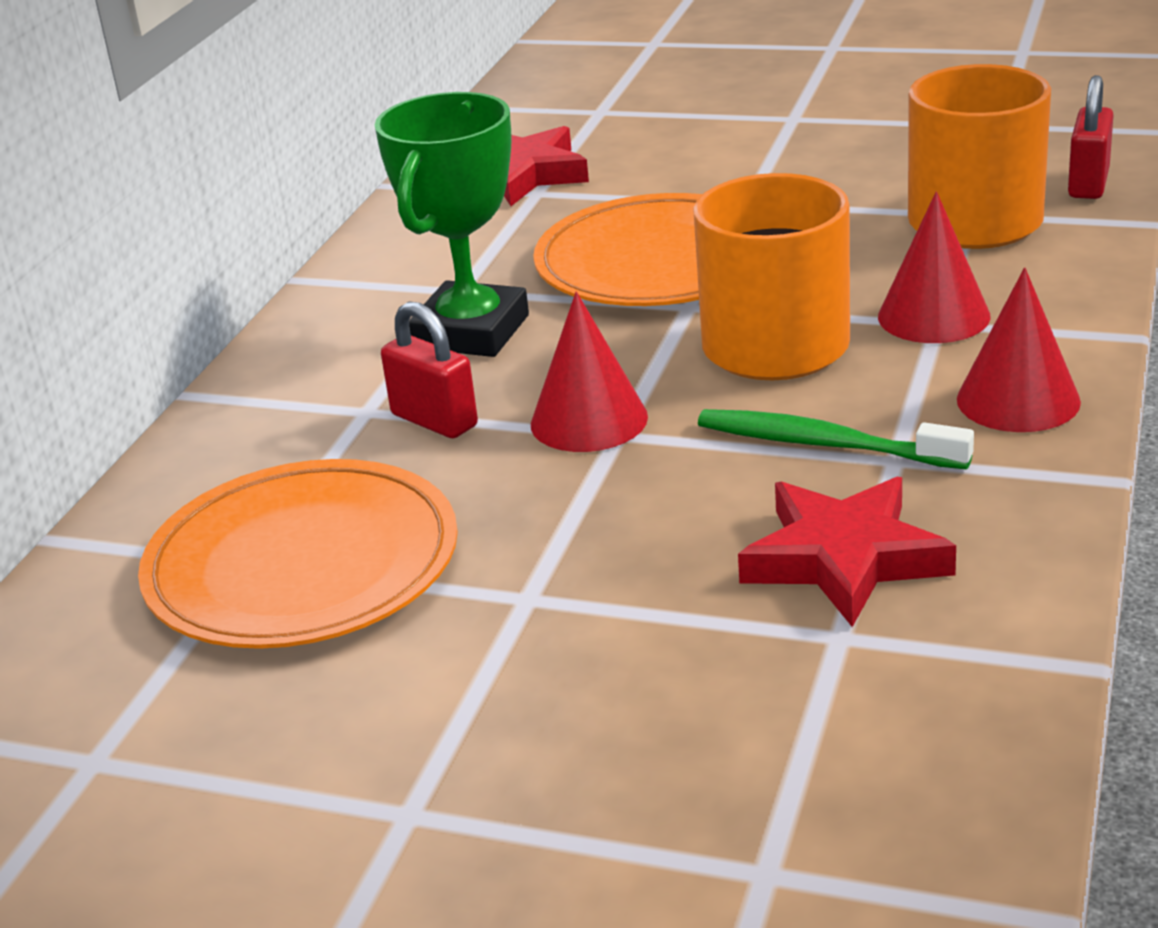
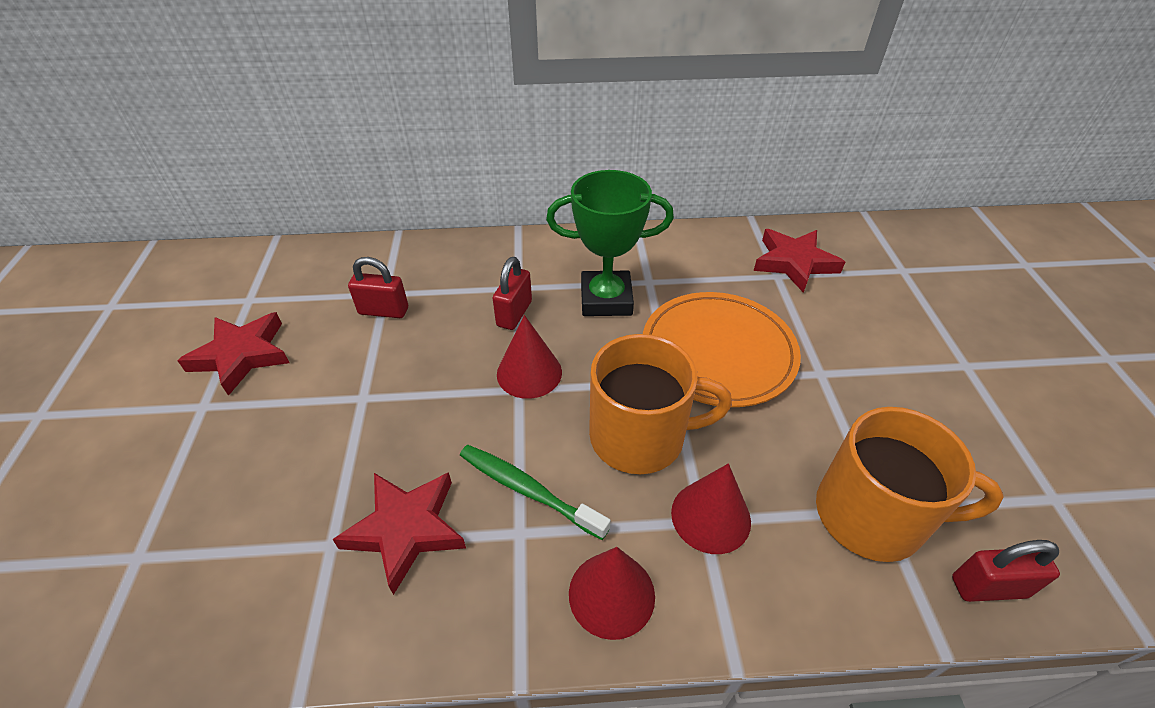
camera: 65 degrees right, 15 degrees up
(288, 761) = (242, 355): none -> red star
(302, 565) = (383, 311): orange plate -> red padlock
(825, 444) = (528, 490): green toothbrush -> green toothbrush turned 60 degrees counterclockwise

